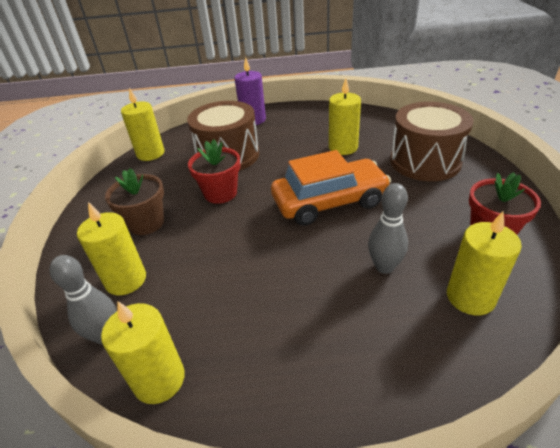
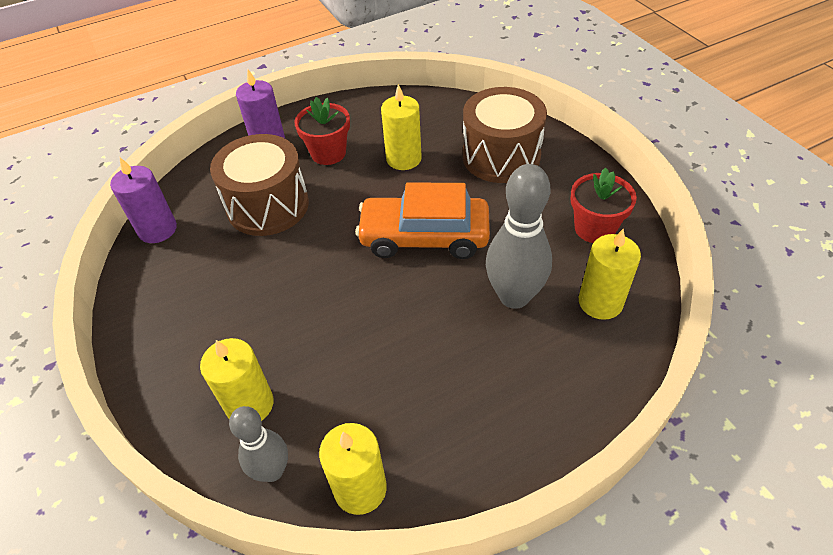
camera: 25 degrees left, 10 degrees up
(146, 223) = (224, 328): brown flower pot -> none
(150, 154) = (157, 229): yellow candle -> purple candle
(220, 193) = (292, 261): red flower pot -> red flower pot (328, 153)
(329, 202) = (424, 237): orange car -> orange car turned 135 degrees counterclockwise
(384, 267) = (514, 296): grey bowling pin -> grey bowling pin, size x1.61

